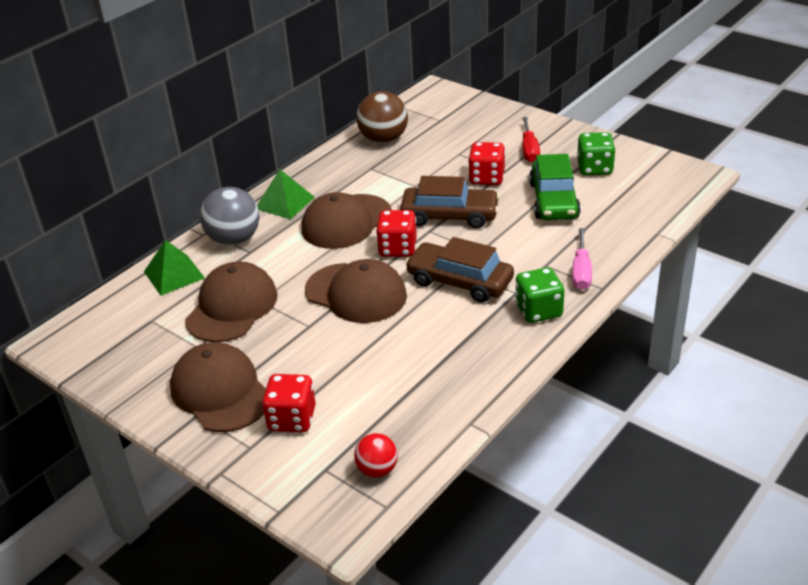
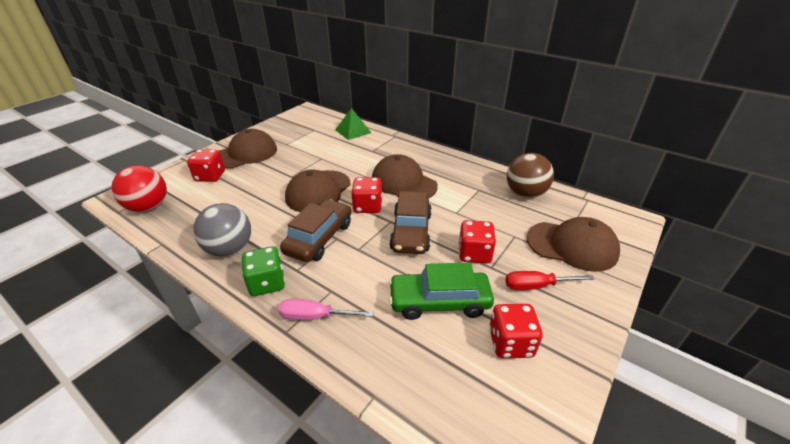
camera: 85 degrees right, 0 degrees up
(232, 307) = (317, 150): brown cap -> brown cap (572, 246)
(234, 240) = (385, 145): grey ball -> grey ball (230, 249)
(284, 202) = (427, 158): green pyramid -> none
(377, 469) = (149, 207): red ball -> red ball, size x1.77
(594, 168) = (510, 343): green dice -> red dice

